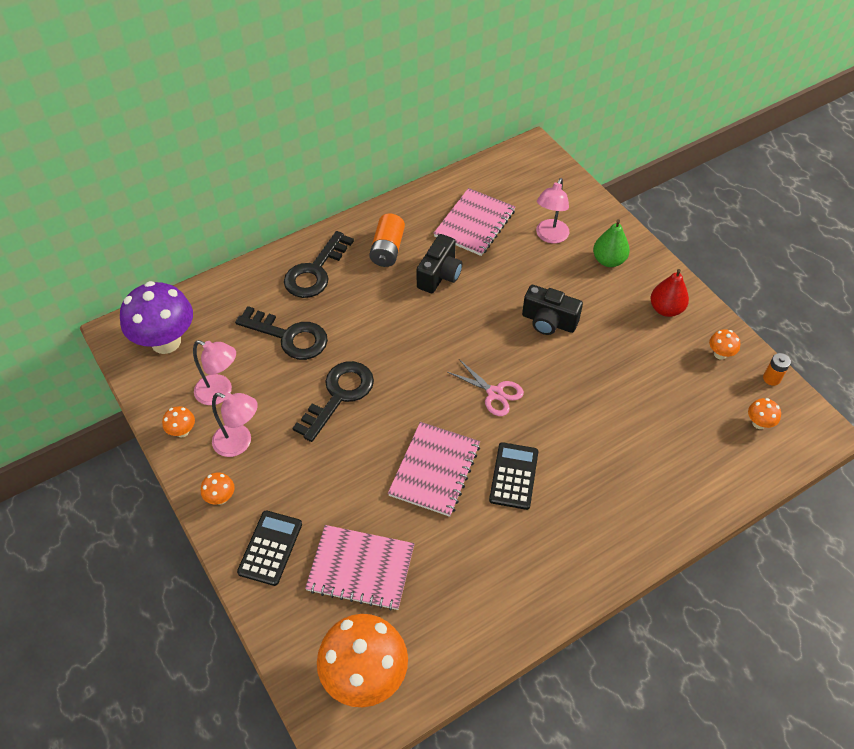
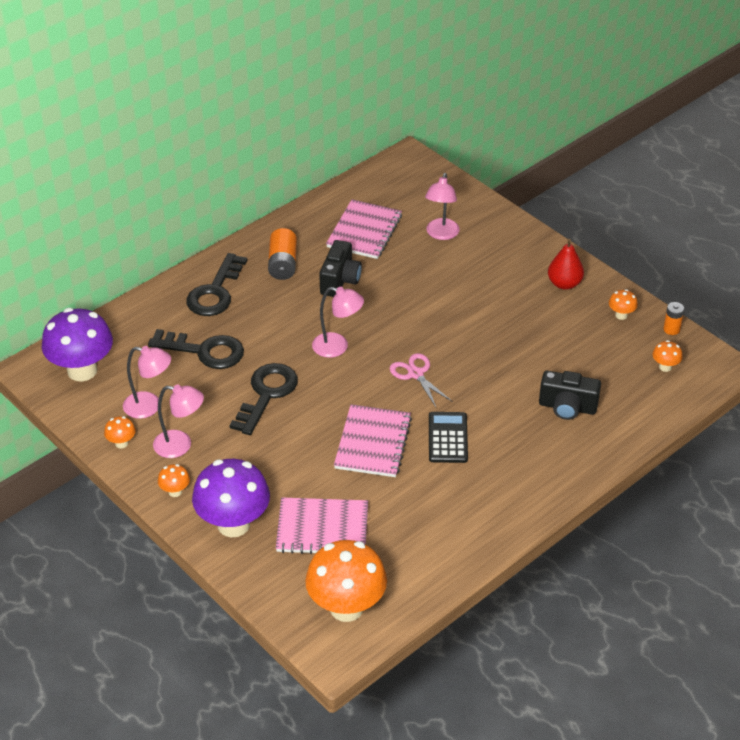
camera: 10 degrees left, 10 degrees down
(270, 548) = (233, 524): black calculator -> purple mushroom
(422, 350) = (337, 347): none -> pink lamp
(495, 393) = (416, 374): pink scissors -> pink scissors turned 150 degrees counterclockwise
(548, 321) = (454, 308): black camera -> black camera (567, 407)
(608, 260) = (502, 248): green pear -> none

